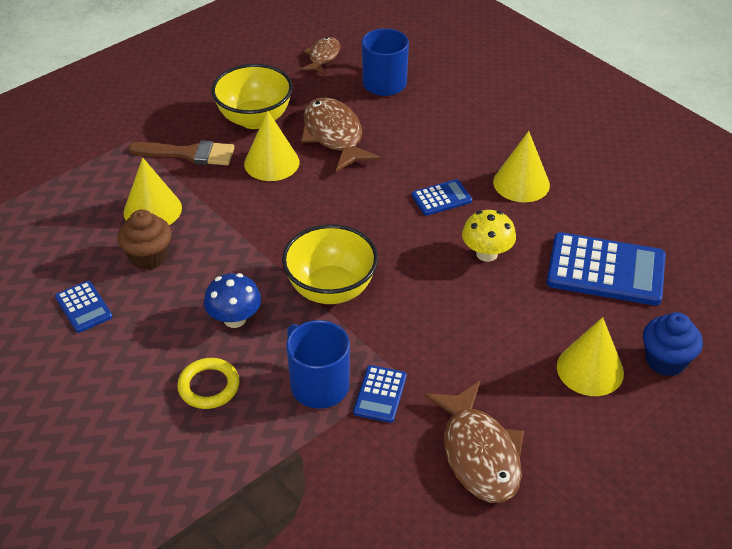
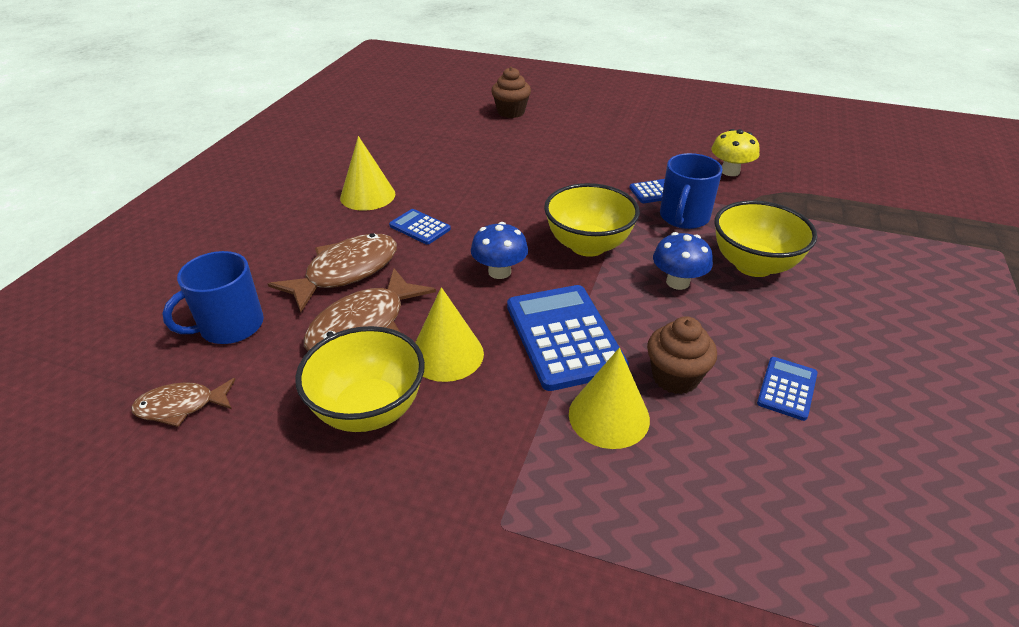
camera: 120 degrees left, 5 degrees down
(189, 154) = (484, 439): brown brush -> none
(209, 386) = (753, 265): yellow ring -> yellow bowl
(339, 220) = (499, 272): none -> blue mushroom
(479, 453) = (654, 148): brown fish -> brown fish (346, 272)
(486, 254) = (472, 189): yellow mushroom -> yellow mushroom (730, 171)
(590, 369) = (545, 131): yellow cone -> none
(605, 270) = (445, 143): blue calculator -> blue calculator (564, 337)
(665, 361) = (511, 112): blue cupcake -> brown cupcake

